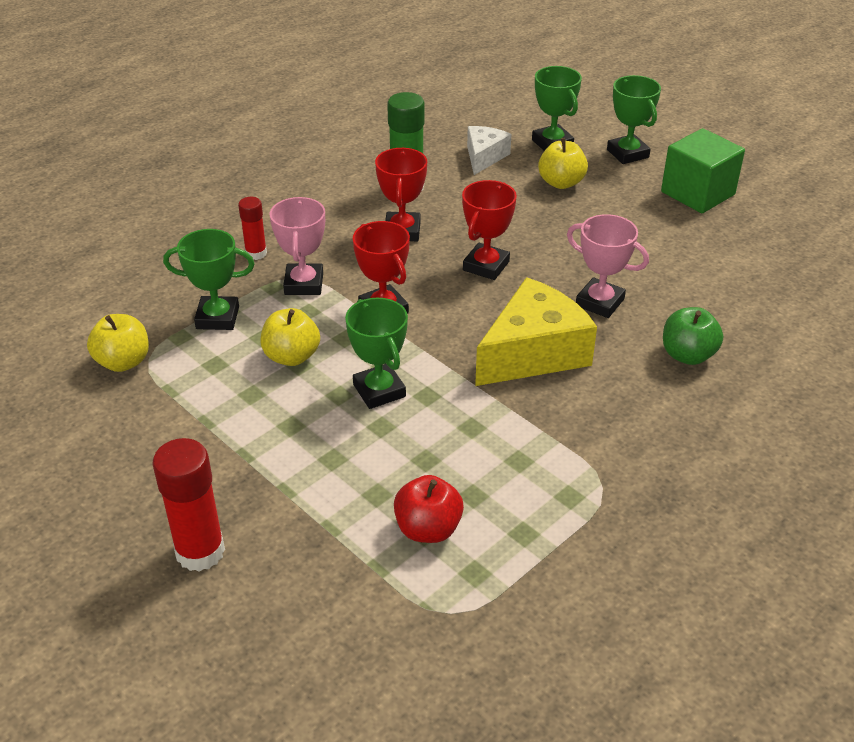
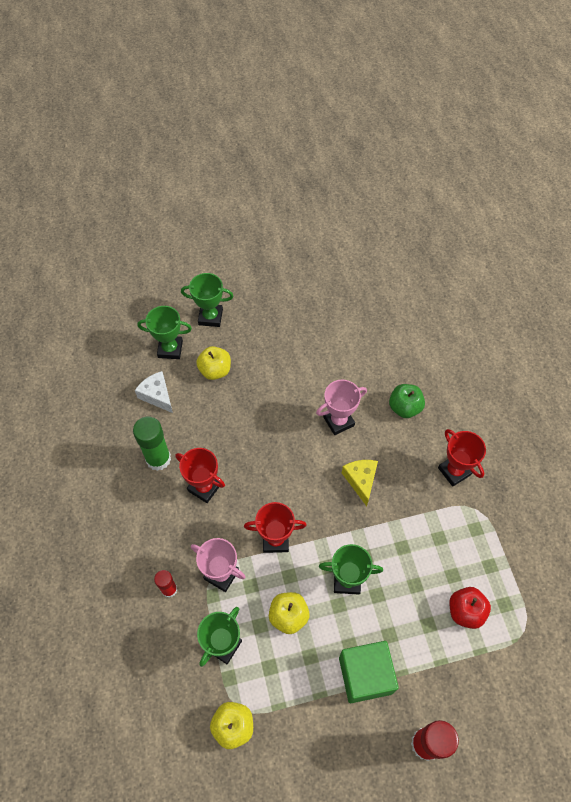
camera: 60 degrees left, 20 degrees up
(486, 266) = (269, 460): red trophy -> red trophy (454, 471)
(533, 353) = (361, 480): yellow cheese -> yellow cheese, size x0.57
(697, 193) = (274, 309): green cube -> green cube (365, 675)

